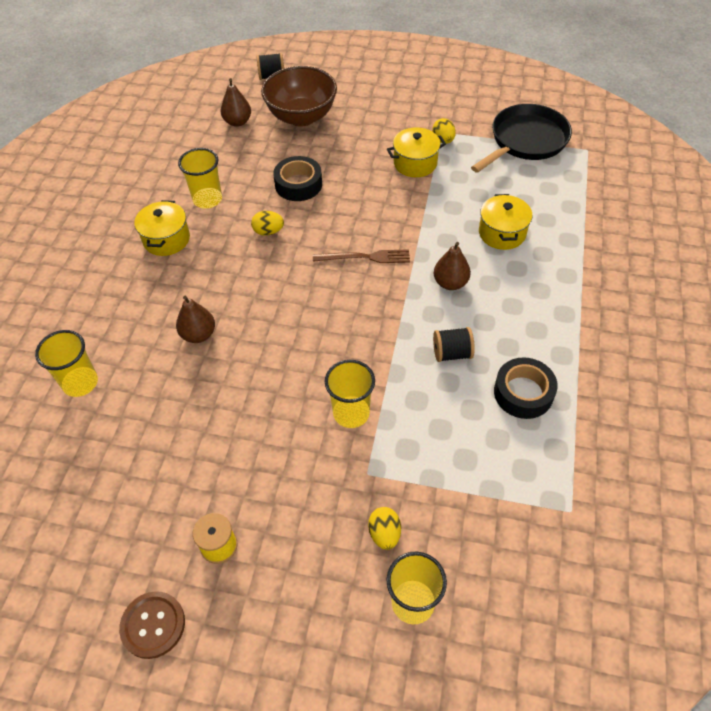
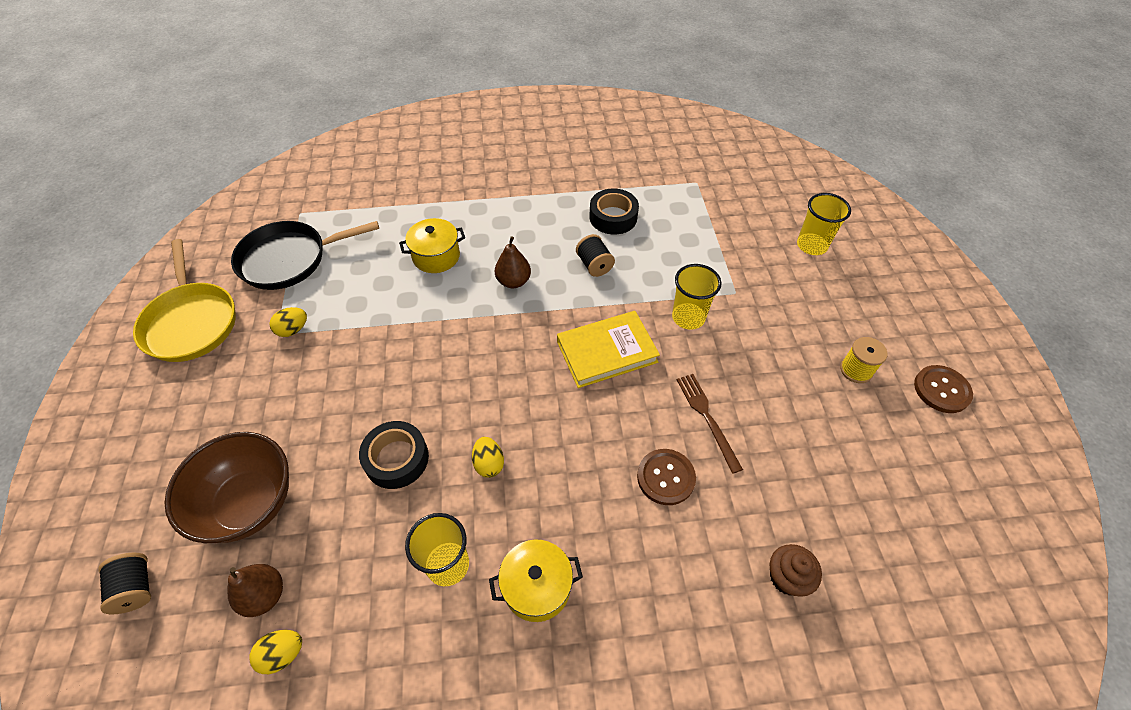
camera: 110 degrees left, 0 degrees up
(80, 383) = (787, 577): yellow cup -> brown cupcake
(198, 334) = (666, 477): brown pear -> brown button
(338, 332) = (606, 352): none -> yellow book
(365, 257) = (501, 355): brown fork -> brown fork (707, 418)
(384, 534) = (775, 271): yellow egg -> yellow egg (283, 654)
(415, 163) = (338, 347): yellow pot -> none
(471, 91) = (191, 322): none -> yellow pan
(526, 141) = (289, 259): black pan -> black pan turned 45 degrees counterclockwise

